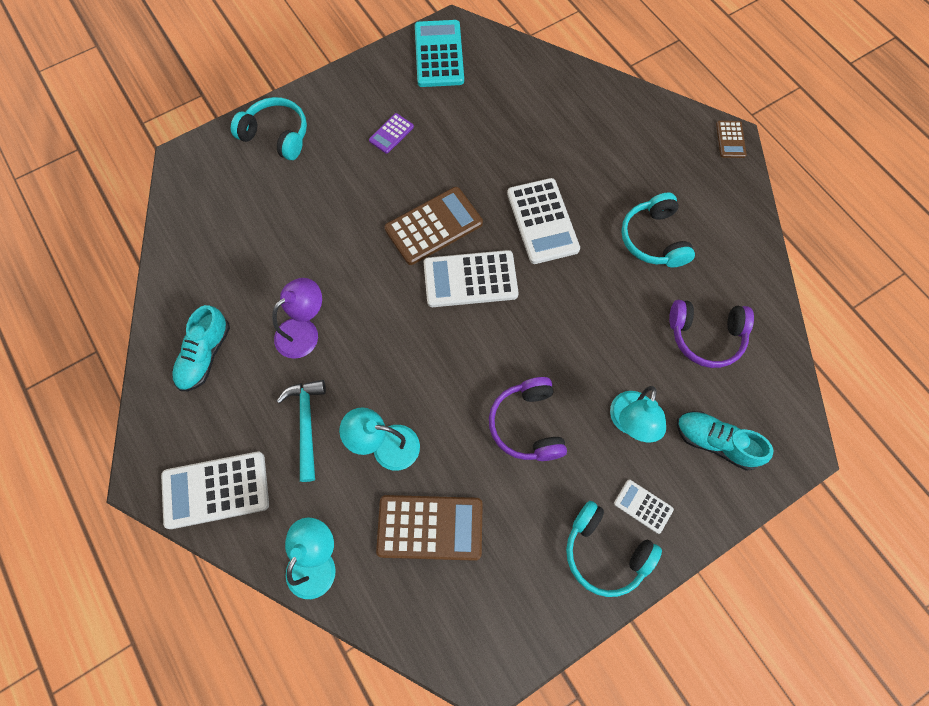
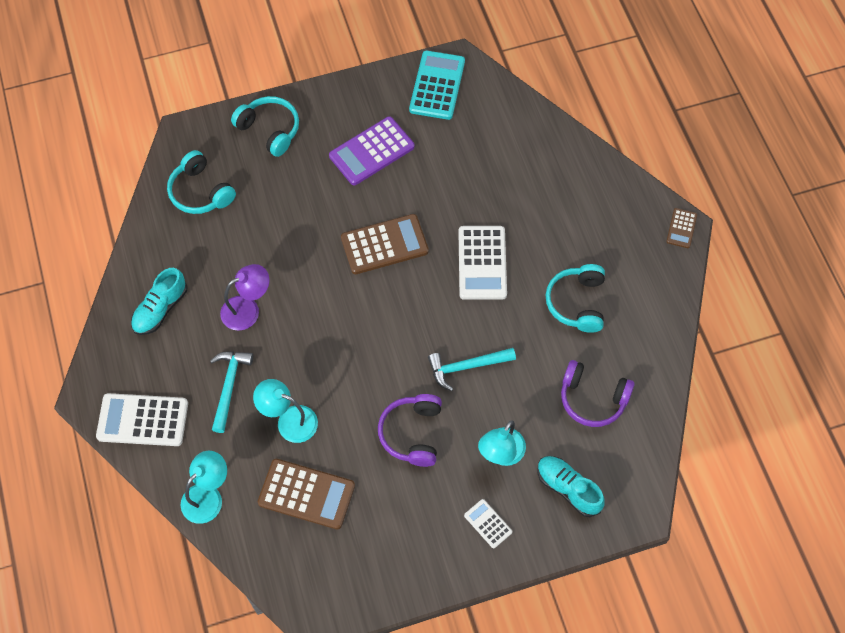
camera: 15 degrees right, 5 degrees down
(391, 134) = (372, 151): purple calculator -> purple calculator, size x1.94
(470, 279) = (402, 299): white calculator -> none
(562, 335) = (466, 367): none -> turquoise hammer
(605, 552) = (443, 551): turquoise headphones -> turquoise headphones (200, 192)

